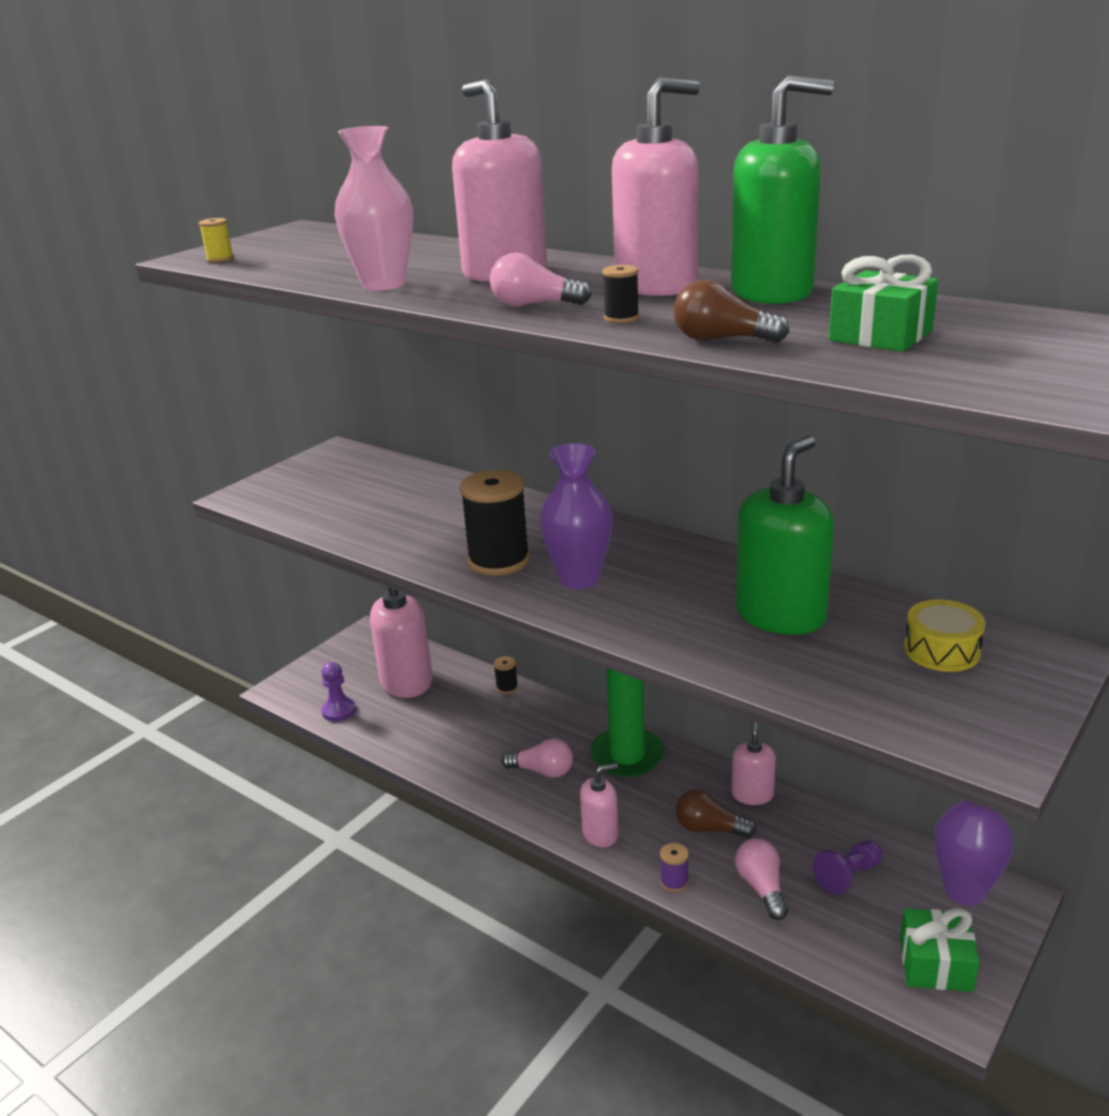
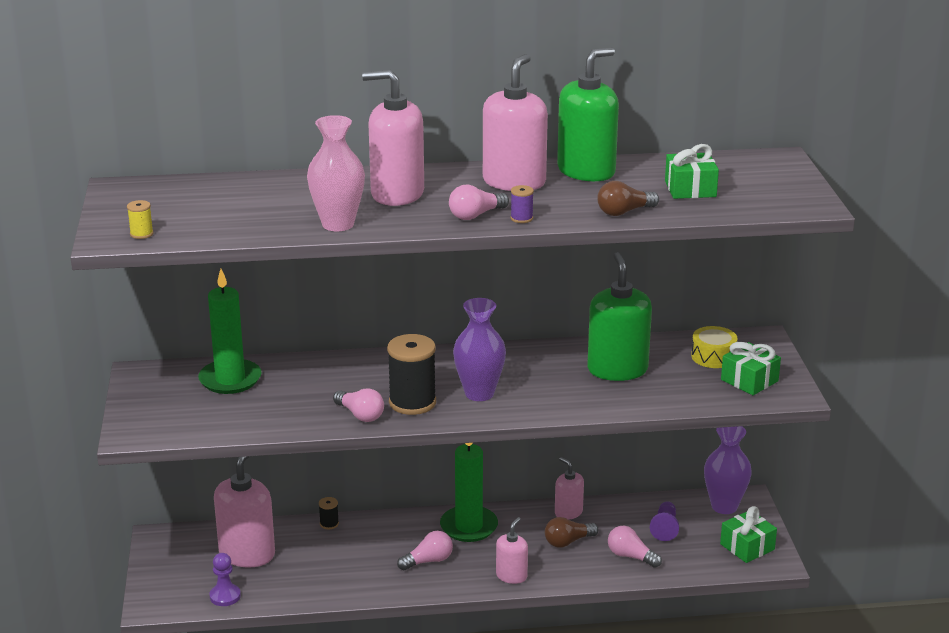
camera: 45 degrees left, 0 degrees up
(388, 480) = (230, 379): none -> green candle
(432, 553) = (360, 415): none -> pink light bulb
(621, 318) = (545, 211): black spool -> none
(674, 882) = (583, 578): purple spool -> purple spool (521, 218)
(953, 704) = (749, 380): none -> green gift

